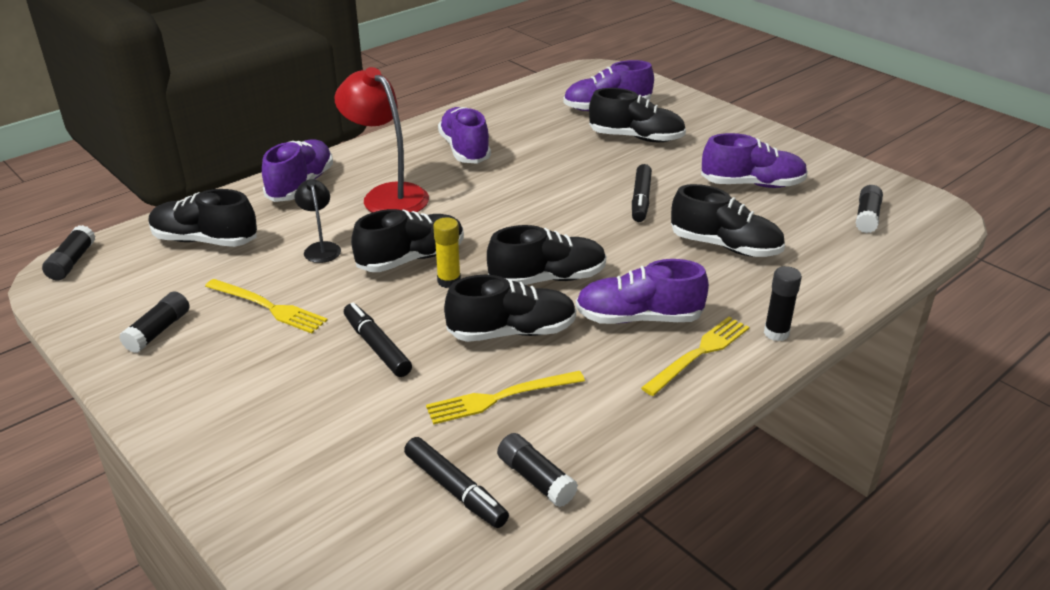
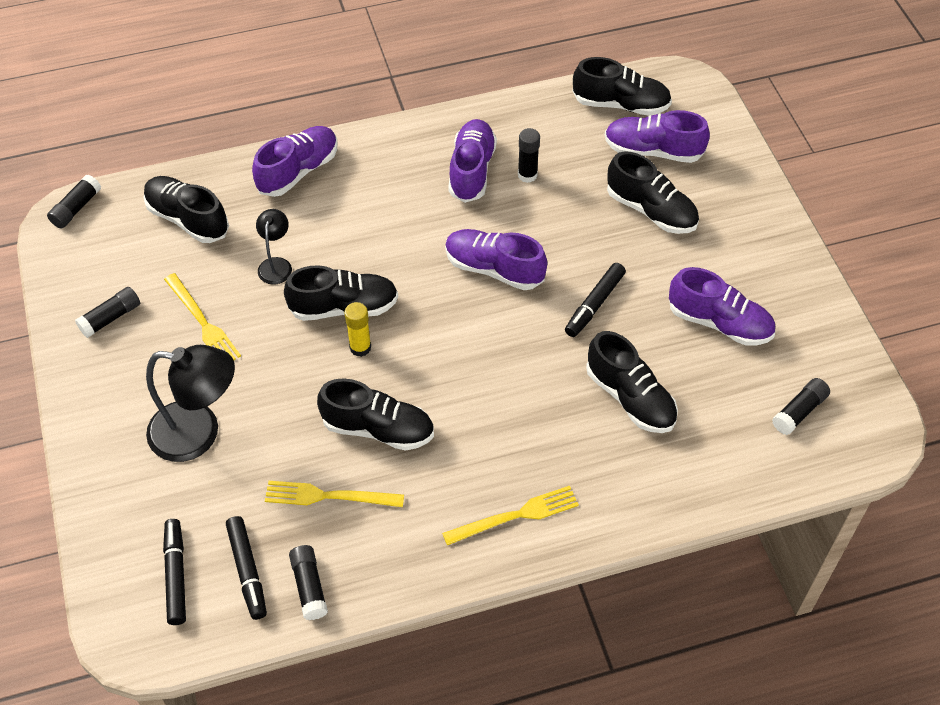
camera: 25 degrees right, 20 degrees up
(319, 392) = (198, 433): none -> black lamp
(376, 346) = (264, 402): black marker -> black marker (176, 575)
(387, 195) = (366, 213): red lamp -> none
(547, 279) = (444, 377): black shoe -> black shoe (621, 104)
(638, 318) = (492, 455): purple shoe -> purple shoe (494, 269)
(776, 333) = (598, 520): black glue stick -> black glue stick (527, 175)

